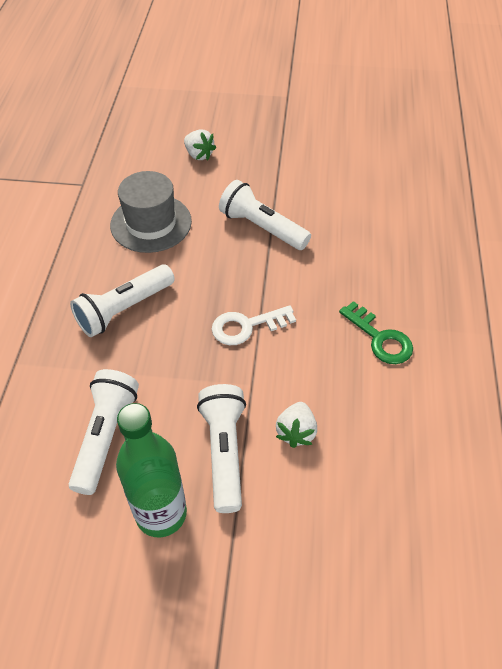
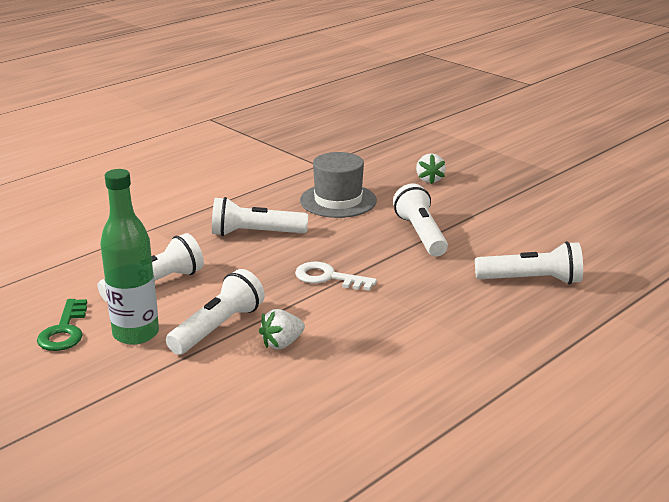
camera: 40 degrees right, 25 degrees down
(380, 338) = (425, 329): green key -> green key (64, 331)
(392, 234) = (531, 280): none -> white flashlight

